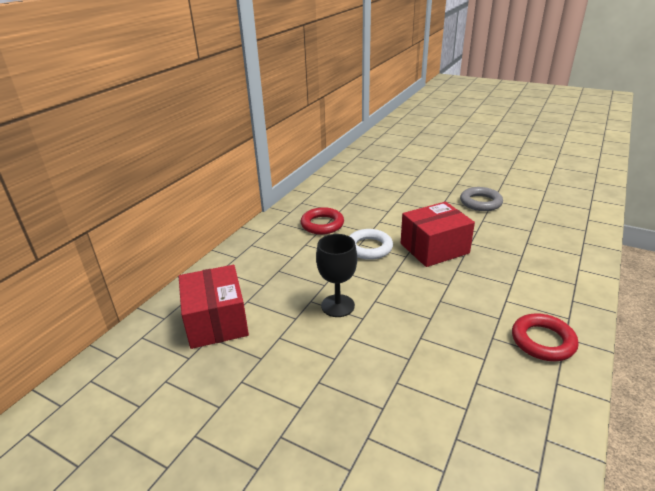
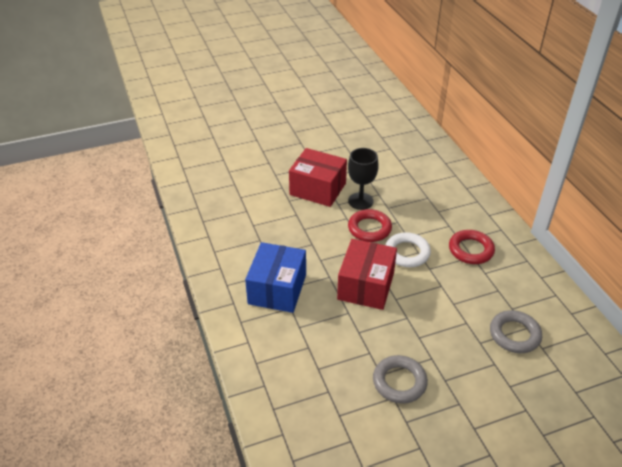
camera: 130 degrees right, 10 degrees up
(216, 321) = (401, 154): red box -> red box (318, 189)
(378, 185) = (514, 334): none -> grey ring
(516, 286) = (277, 289): none -> blue box
(543, 341) = (231, 256): red ring -> red ring (369, 228)

